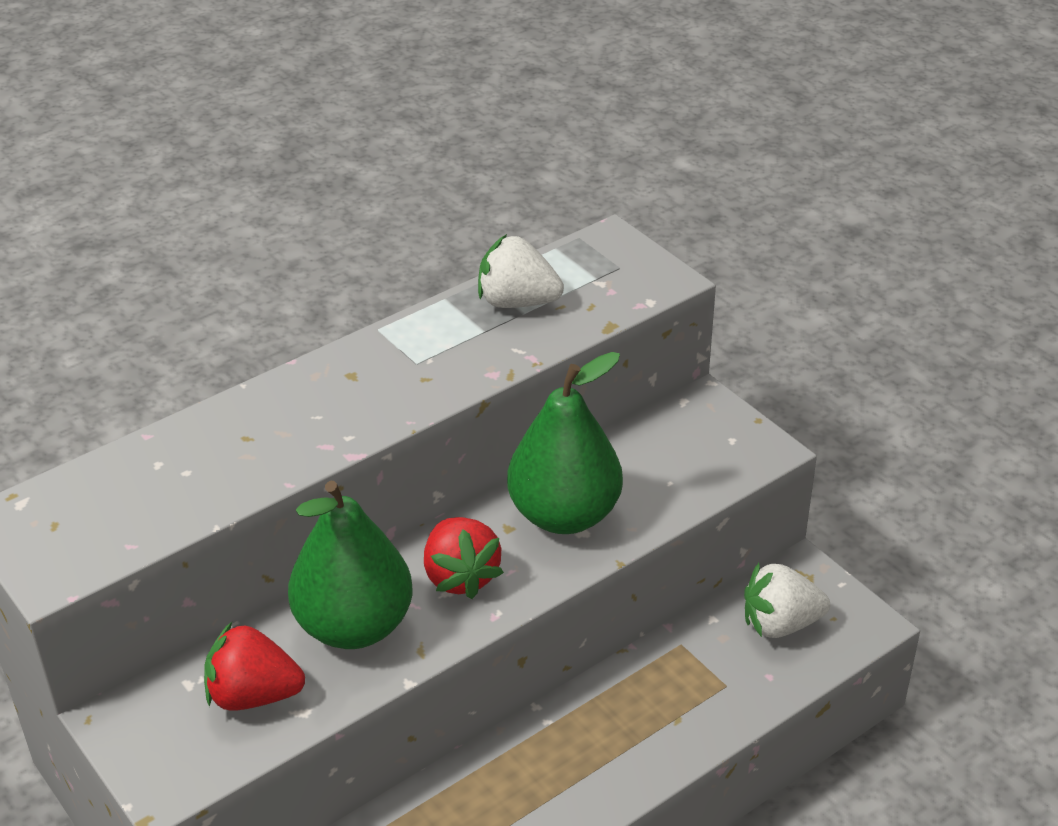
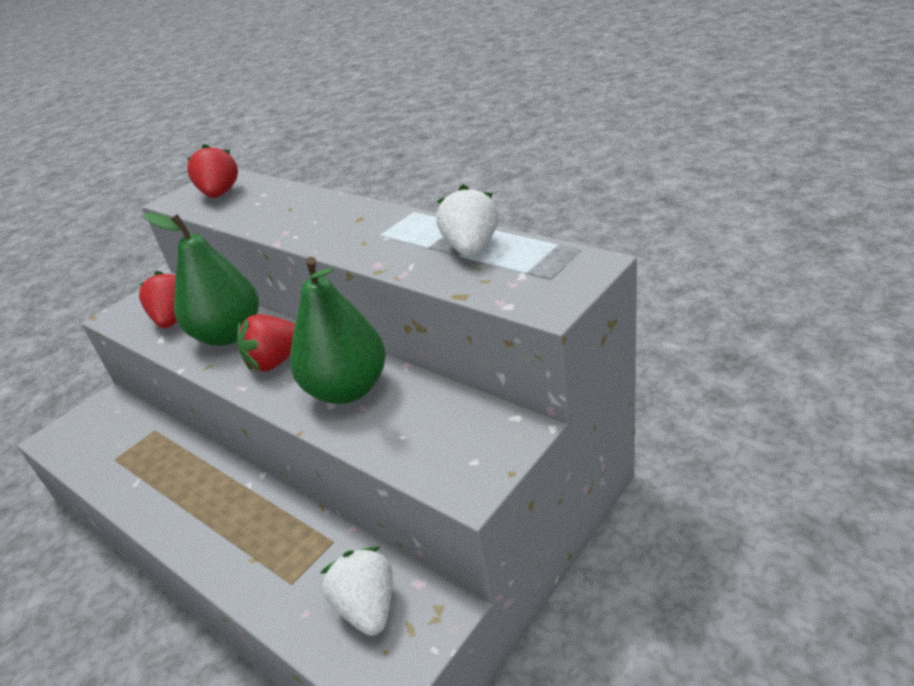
camera: 80 degrees right, 5 degrees down
(101, 514) = (220, 194): none -> red strawberry

